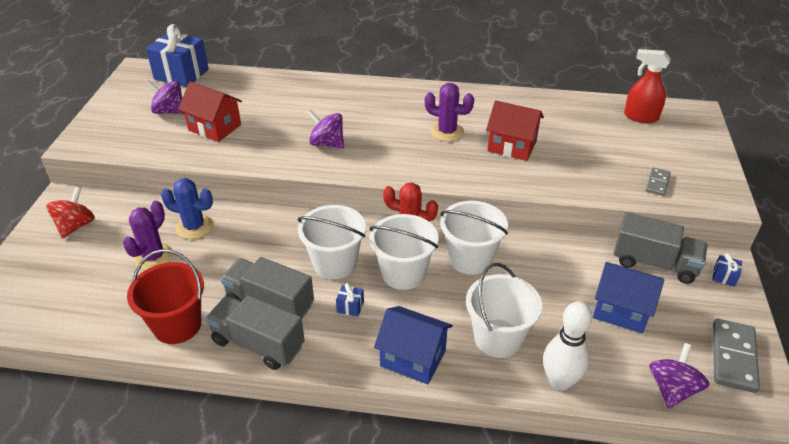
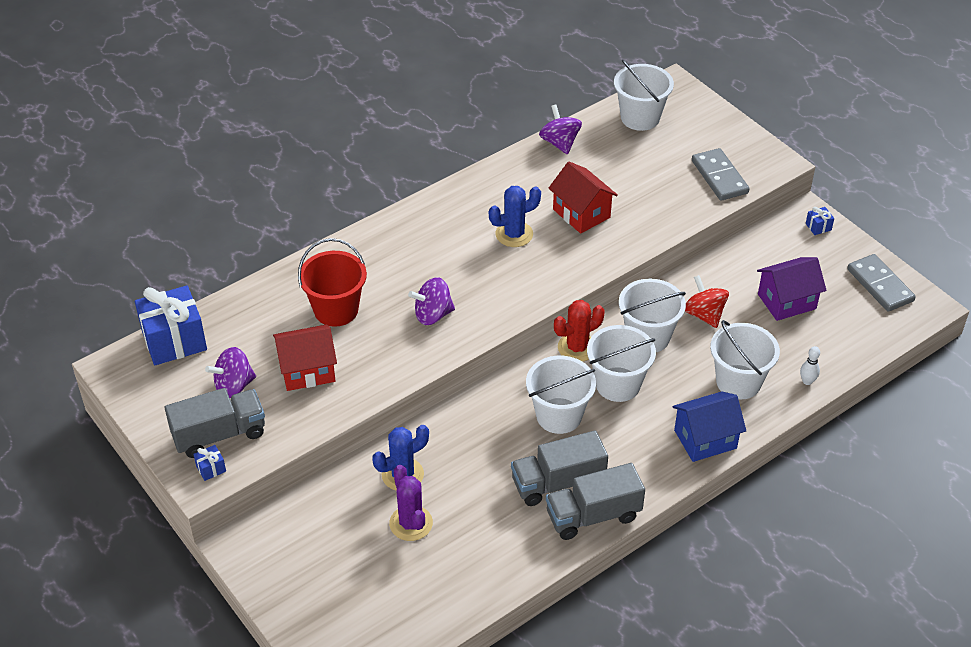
camera: 45 degrees left, 5 degrees up
(76, 226) = (296, 555): red spinning top -> red spinning top (704, 314)
(177, 325) = (516, 552): red bucket -> red bucket (336, 310)
(350, 307) = (617, 438): blue gift -> blue gift (211, 468)
(447, 132) = (514, 234): purple cactus -> blue cactus
(512, 146) = (581, 213): red house -> red house turned 75 degrees clockwise
(560, 381) = (807, 381): white bowling pin -> white bowling pin, size x0.49
(621, 310) = (786, 301): blue house -> purple house
(640, 117) = (640, 118): red spray bottle -> white bucket
(654, 263) = (767, 248): grey truck -> grey truck (219, 435)
(657, 183) = (719, 177): grey domino -> grey domino, size x1.77
(672, 389) = (870, 334): purple spinning top -> purple spinning top (560, 143)

